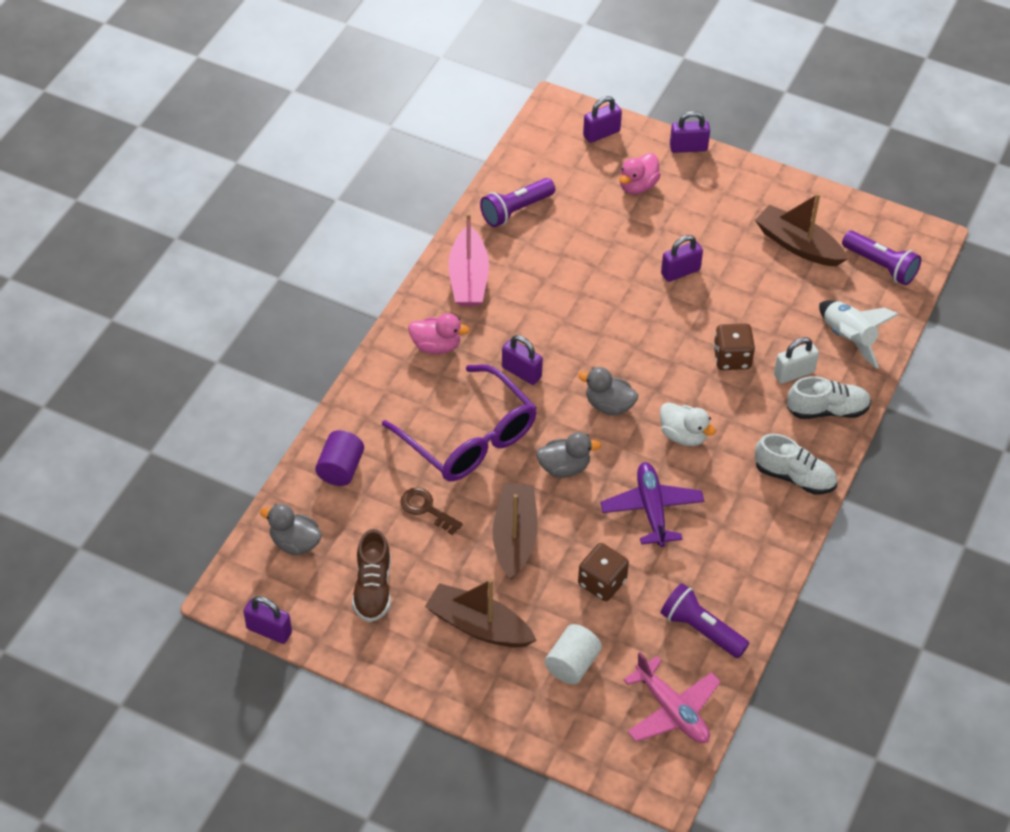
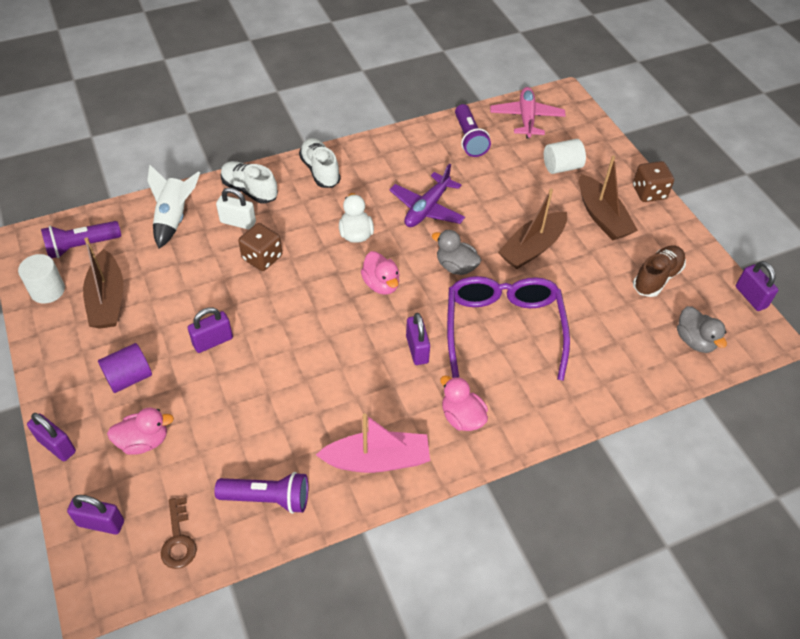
camera: 140 degrees left, 0 degrees up
(340, 469) = (621, 371): purple cylinder -> purple cylinder (129, 377)
(426, 509) = (578, 302): brown key -> brown key (178, 539)
(468, 278) = (377, 460): pink boat -> pink boat turned 45 degrees clockwise
(602, 582) = (501, 192): brown dice -> brown dice (649, 192)
(609, 405) = (381, 284): grey duck -> pink duck
(680, 272) = (213, 341): purple padlock -> purple padlock turned 45 degrees counterclockwise
(850, 221) = (47, 290): none -> white cylinder
(881, 266) = (81, 246): purple flashlight -> purple flashlight turned 105 degrees counterclockwise

